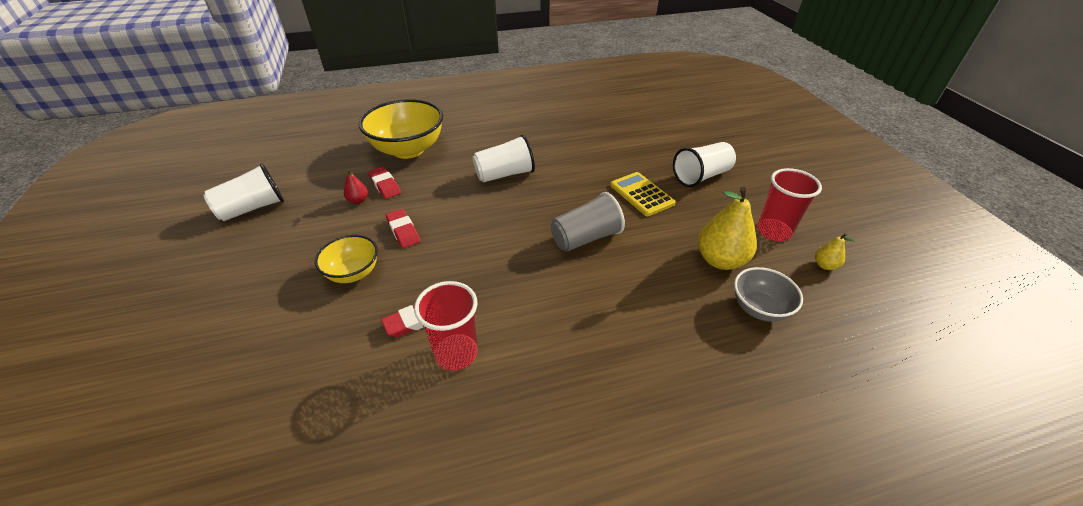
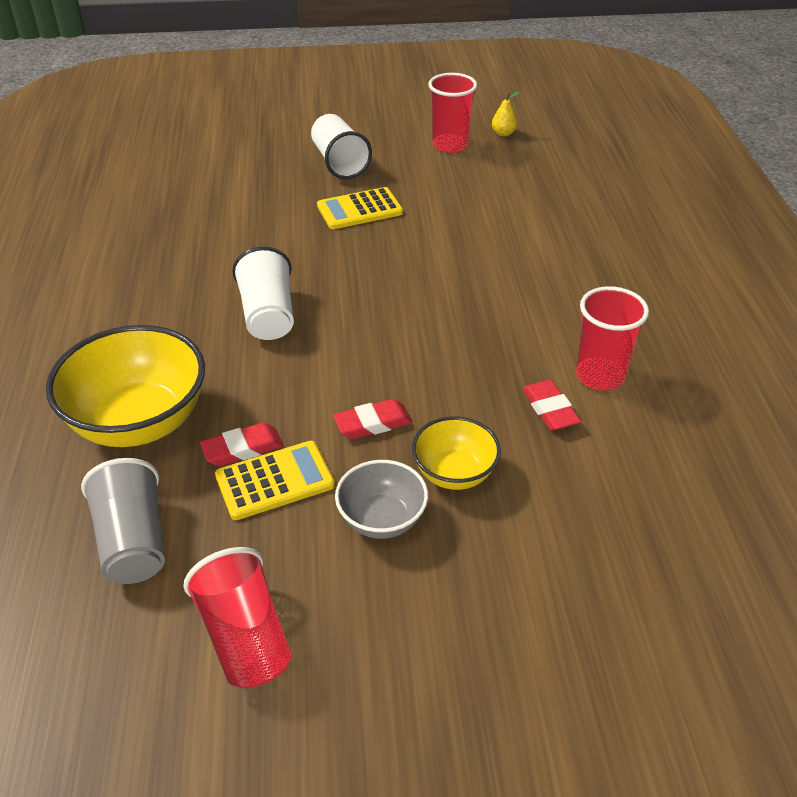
camera: 80 degrees left, 0 degrees up
(252, 208) = (245, 637): white cup -> red cup
(358, 200) = (275, 481): red pear -> yellow calculator
(585, 238) = (430, 263): grey cup -> grey cup (133, 542)
(720, 260) = (486, 185): yellow pear -> none
(759, 308) = (553, 180): grey bowl -> grey bowl (382, 519)

